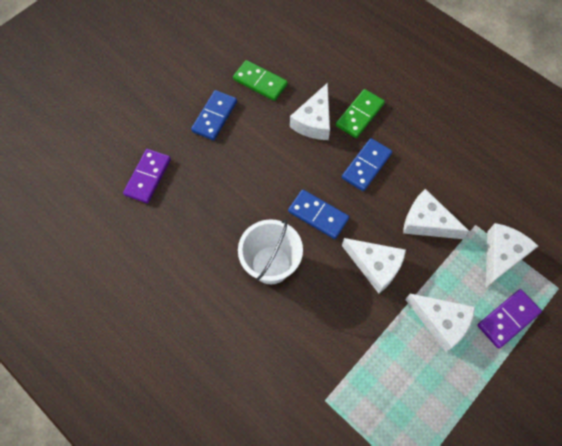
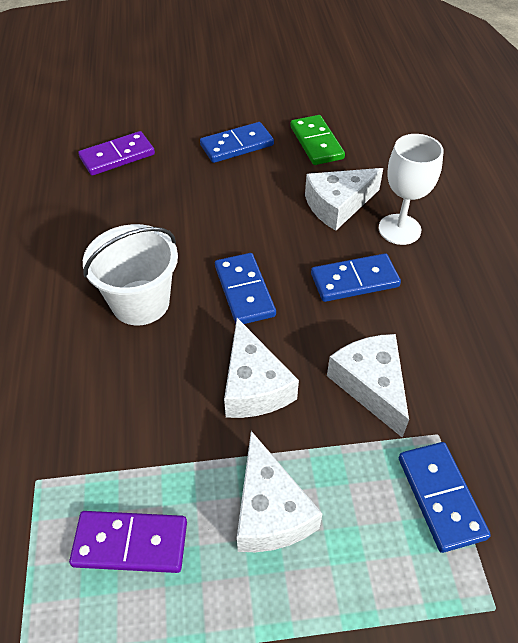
camera: 40 degrees right, 15 degrees down
(360, 115) = (399, 229): green domino -> white goblet
(501, 255) = (441, 497): white cheese -> blue domino
(508, 319) = (370, 585): purple domino -> purple domino (130, 543)

